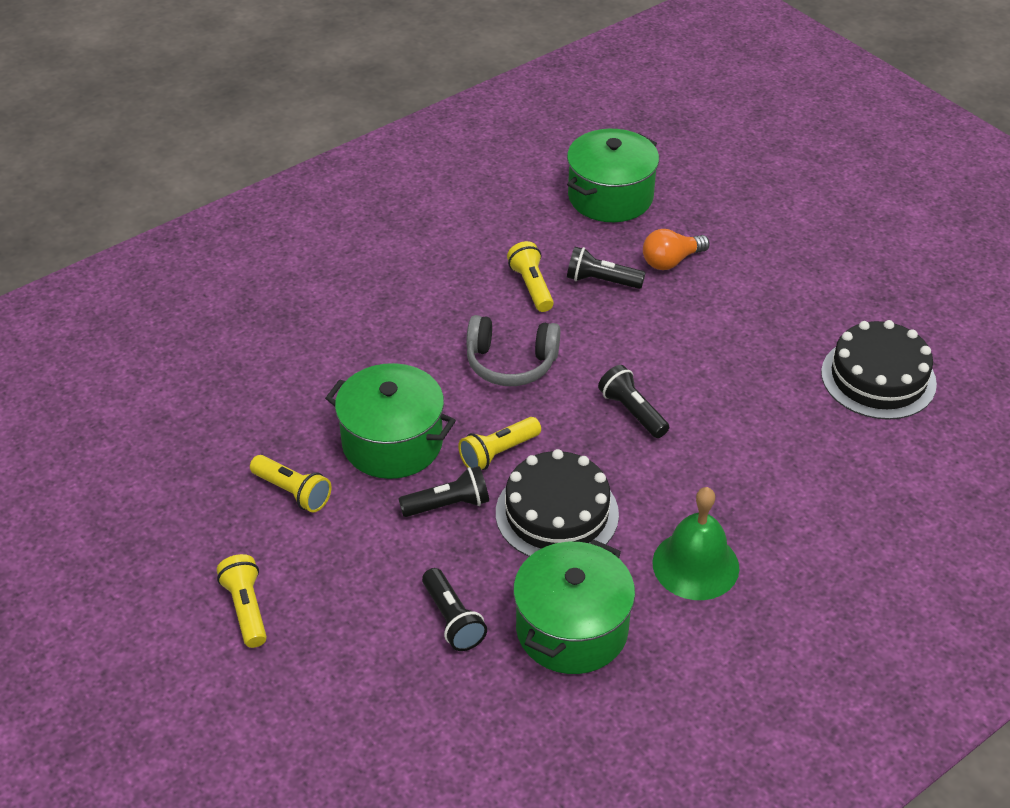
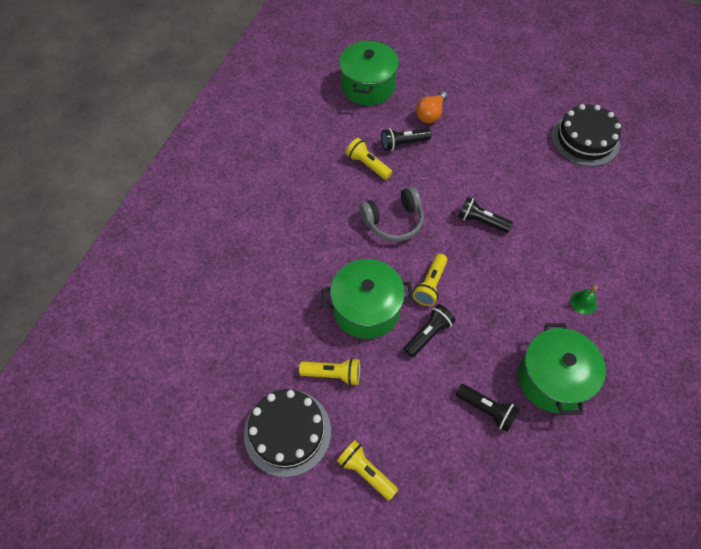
camera: 30 degrees left, 15 degrees up
(557, 513) = (490, 308): black cake -> black cake (287, 432)
(695, 565) = (583, 302): green bell -> green bell, size x0.49

